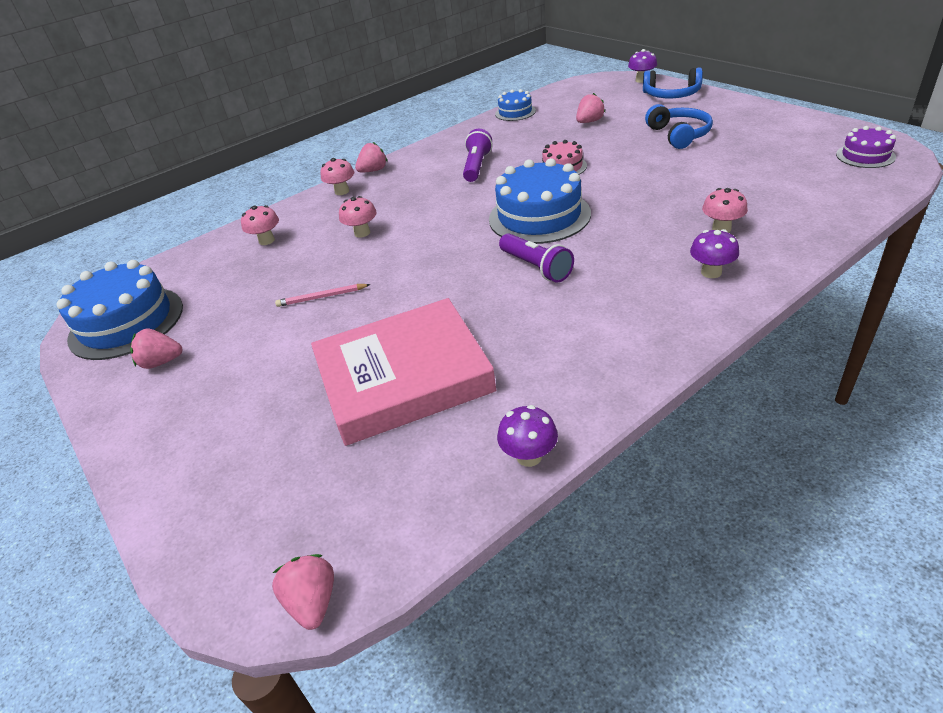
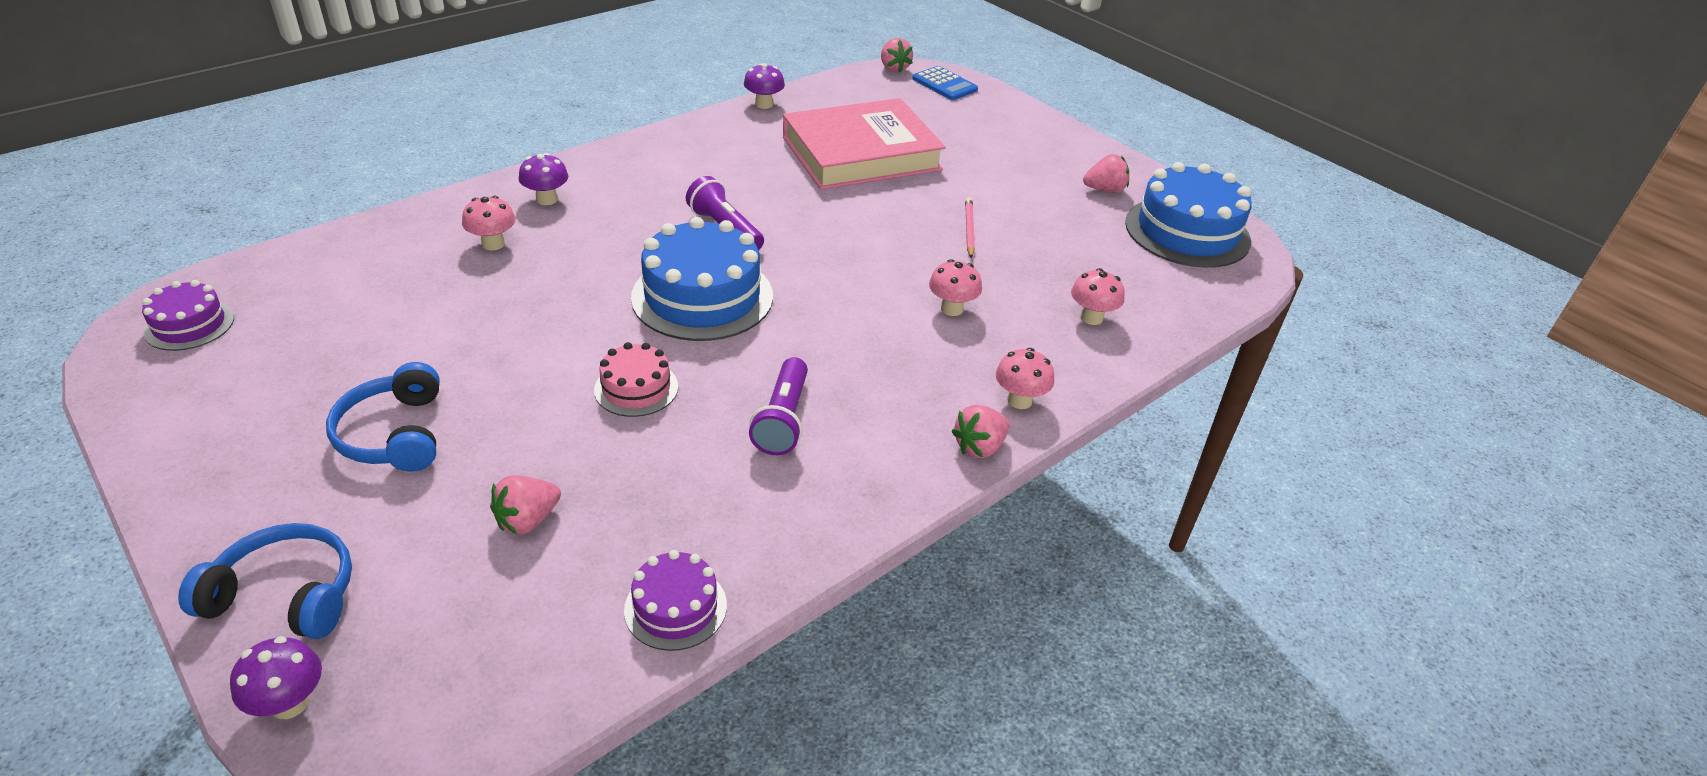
camera: 170 degrees right, 0 degrees up
(243, 558) = (944, 84): none -> blue calculator
(322, 297) = (969, 229): pink pencil -> pink pencil turned 75 degrees counterclockwise
(515, 112) = (675, 607): blue cake -> purple cake

